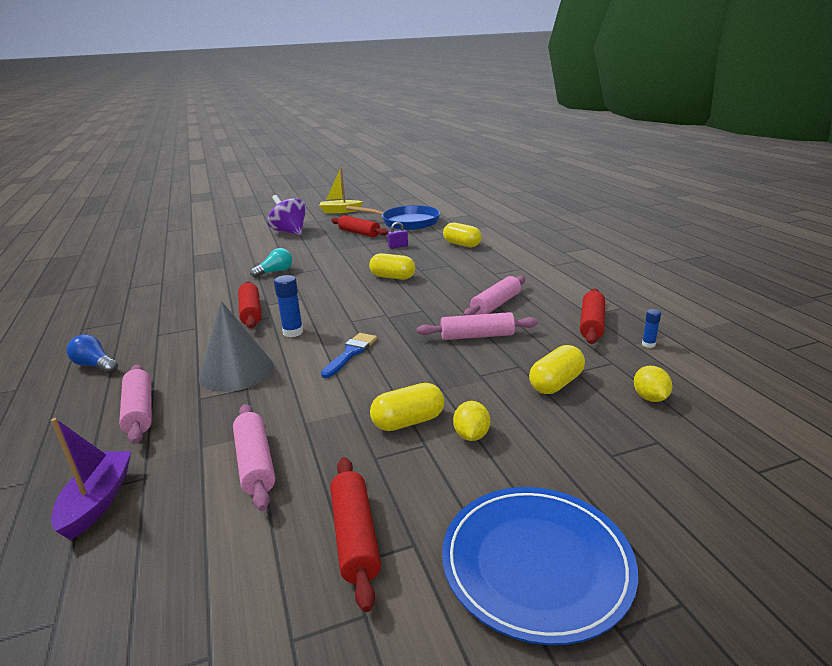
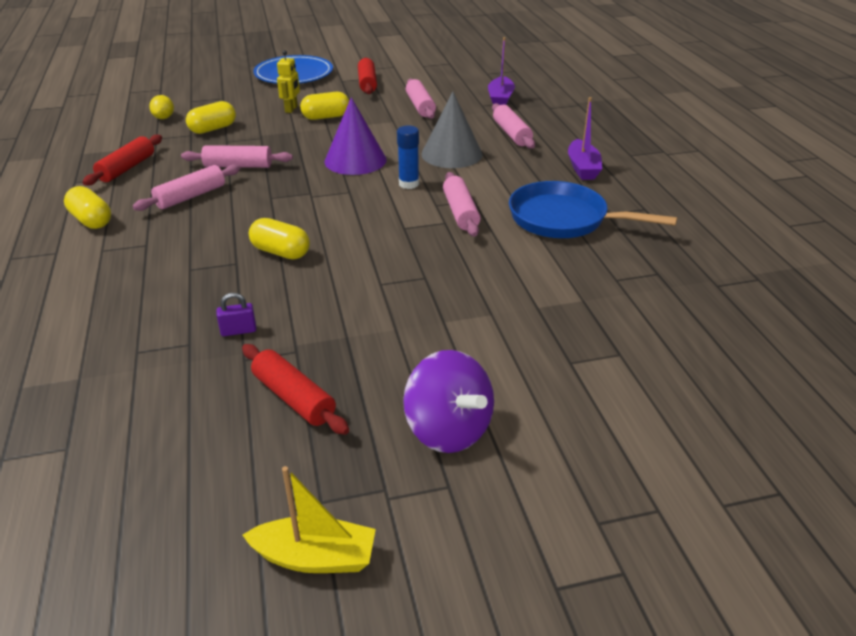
camera: 175 degrees left, 10 degrees up
(95, 365) = (583, 168): blue light bulb -> purple boat
(251, 312) = (460, 212): red rolling pin -> pink rolling pin
(275, 272) = (449, 284): turquoise light bulb -> none
(351, 353) = (355, 160): blue brush -> purple cone
(406, 222) = (171, 436): blue pan -> blue pan (564, 219)
(462, 244) = (129, 321): yellow capsule -> yellow capsule (91, 220)
(471, 435) = (291, 109): yellow lemon -> yellow robot
(648, 344) = (109, 148): blue glue stick -> none

